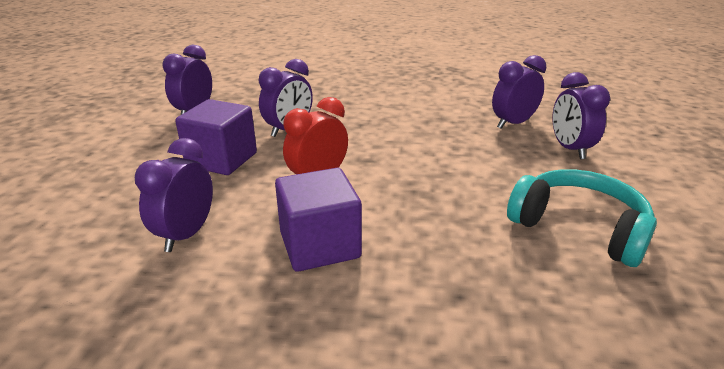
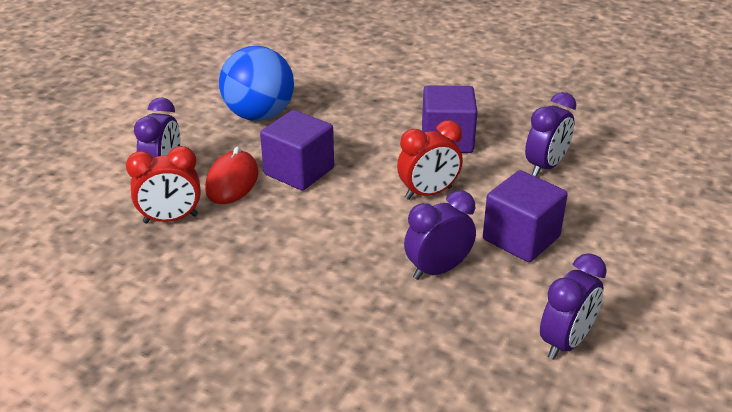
camera: 160 degrees left, 5 degrees up
(458, 174) = (299, 171): none -> purple cube
(505, 155) = (232, 181): none -> red mouse
(513, 123) = (170, 219): purple clock -> red clock
(579, 228) = (259, 115): turquoise headphones -> blue ball

